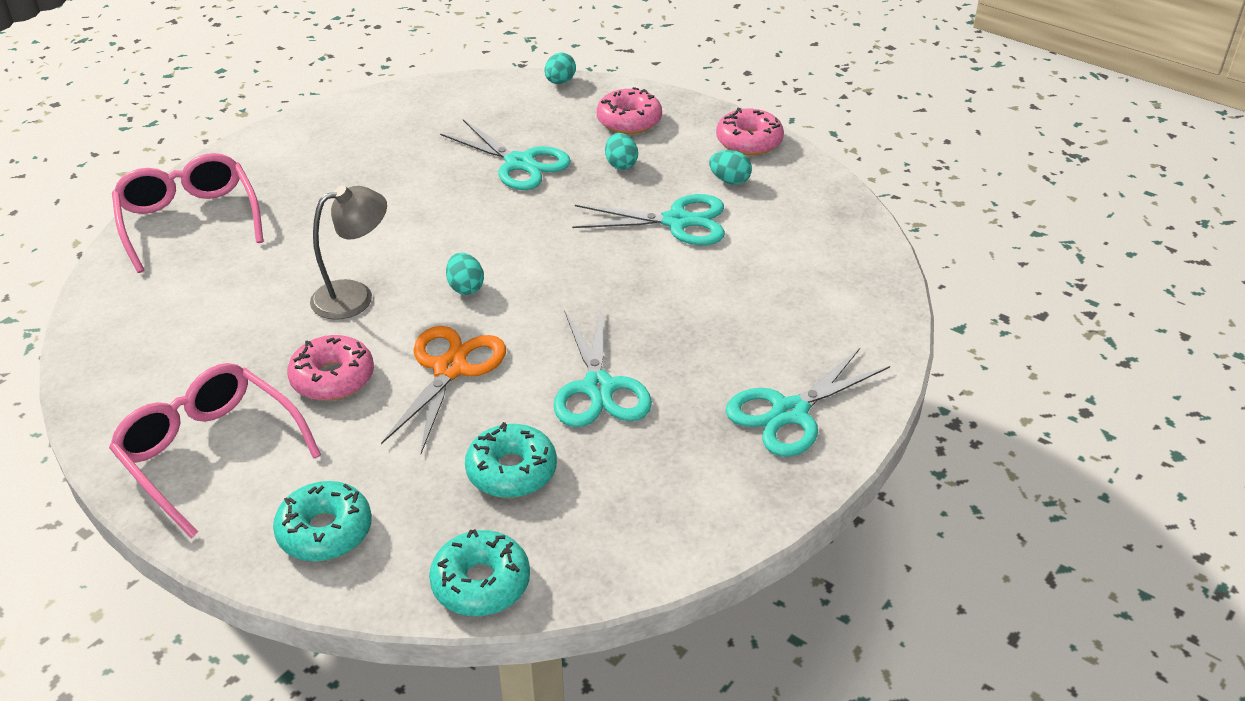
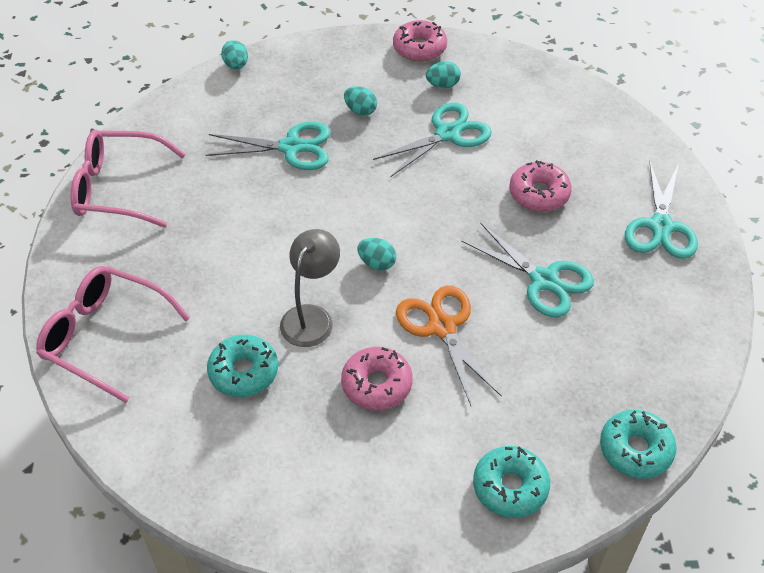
camera: 40 degrees left, 10 degrees up
(210, 453) = (368, 493): pink glasses -> pink glasses (118, 188)
(511, 471) = (564, 368): turquoise donut -> turquoise donut (243, 372)
(629, 121) = (323, 73): pink donut -> pink donut (539, 194)

